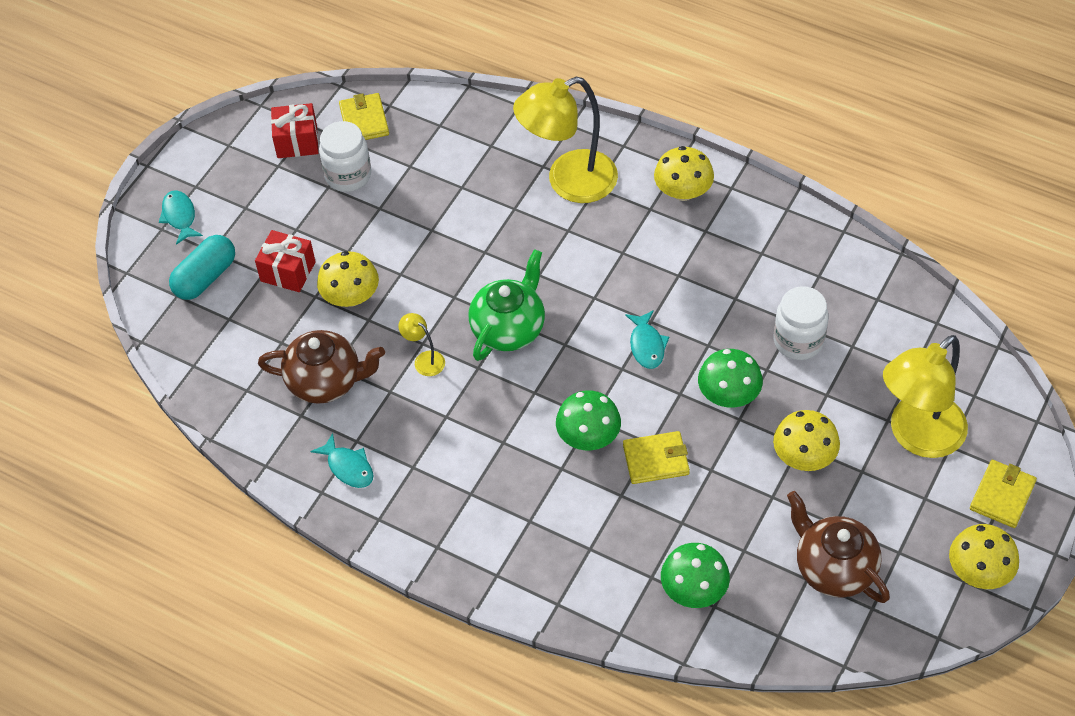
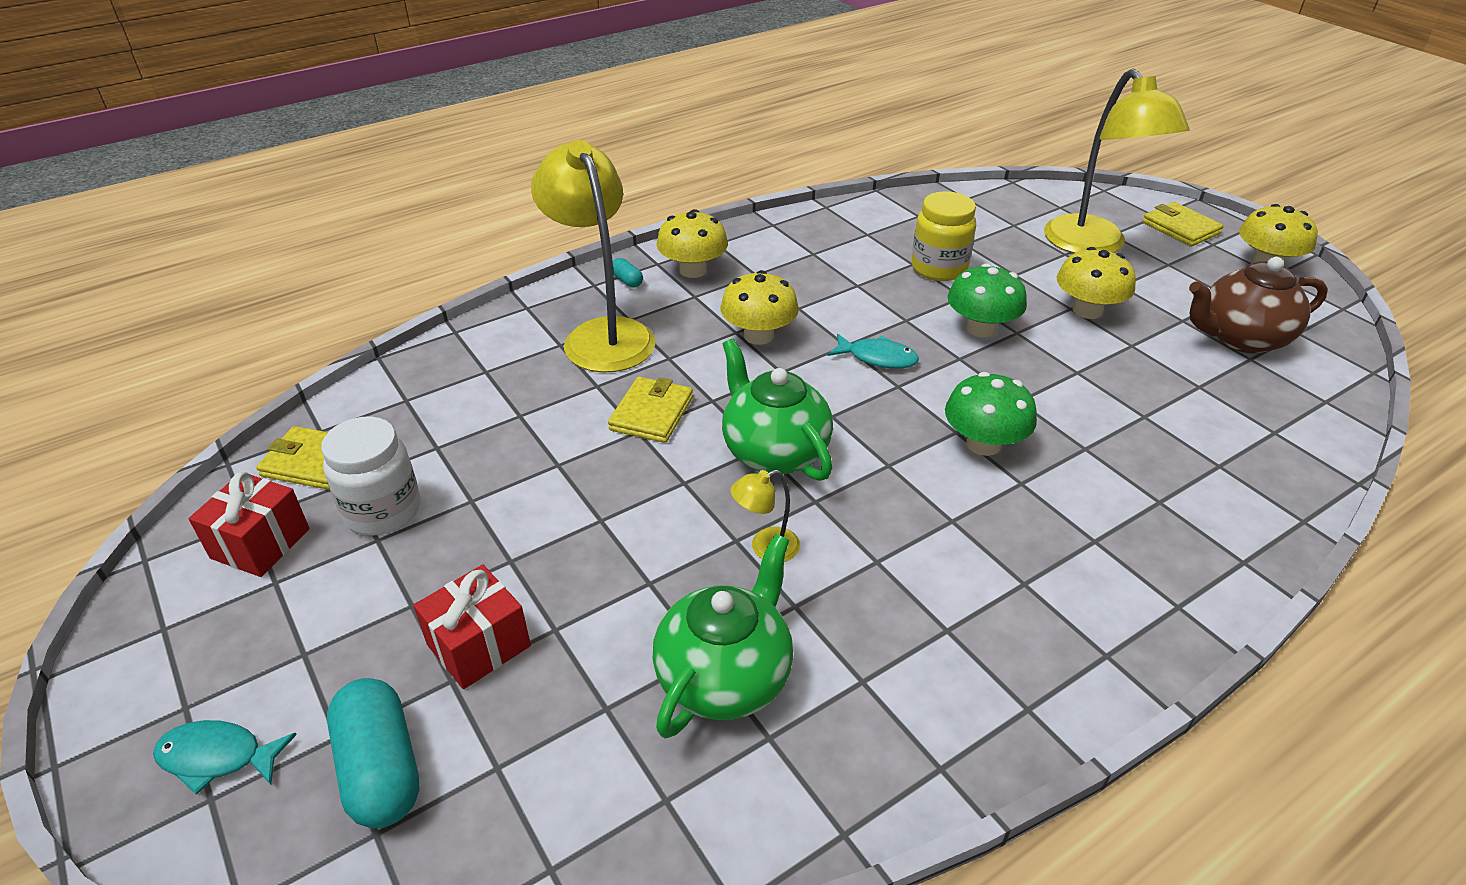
camera: 65 degrees left, 15 degrees down
(326, 381) = (725, 677): brown teapot -> green teapot
(348, 467) = (908, 710): turquoise fish -> none
(351, 296) = (592, 587): yellow mushroom -> yellow mushroom (758, 335)
(568, 182) = (602, 334): yellow lamp -> yellow lamp turned 150 degrees clockwise
(641, 161) = (627, 281): none -> turquoise capsule
(656, 459) = (1044, 405): yellow wallet -> yellow wallet (651, 413)
(694, 589) = (1247, 439): green mushroom -> none
(798, 341) = (938, 268): white jar -> yellow jar

